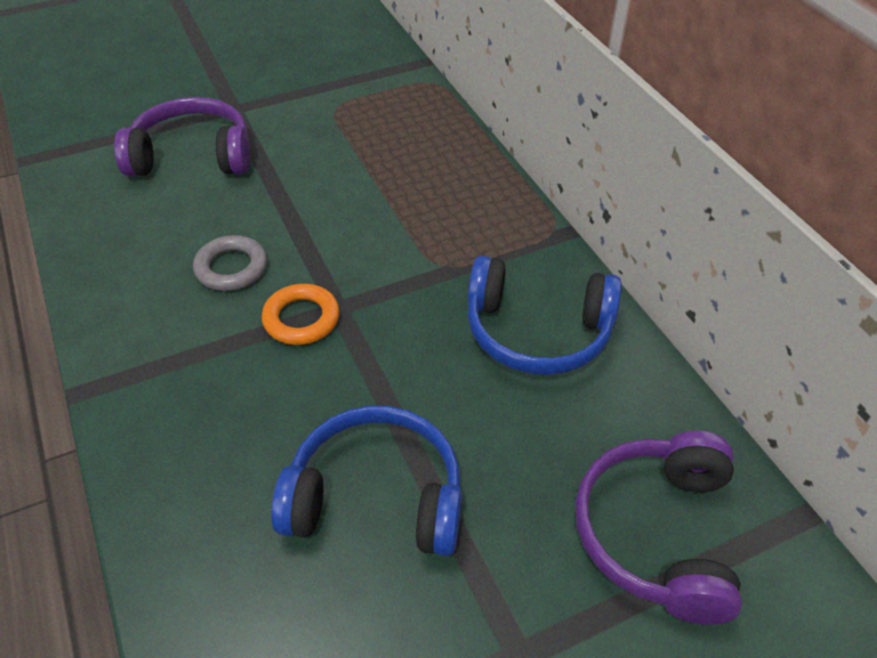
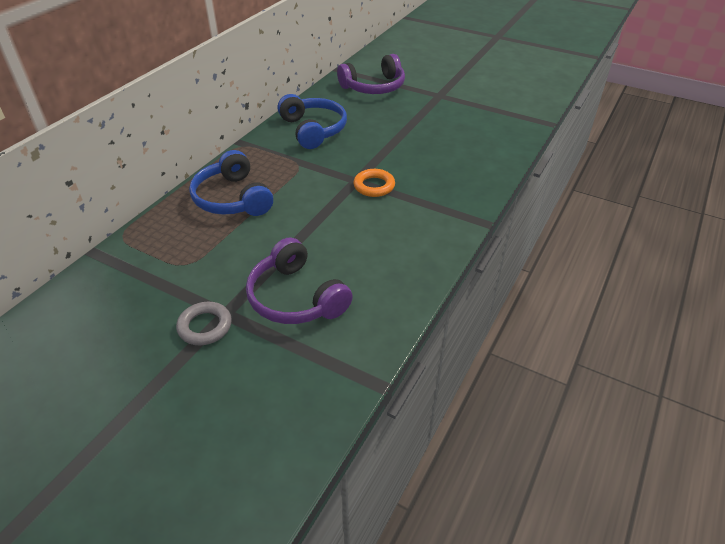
camera: 125 degrees left, 5 degrees down
(231, 268) = (368, 223): grey ring -> grey ring (205, 326)
(376, 497) = (427, 133): blue headphones -> blue headphones (233, 198)

